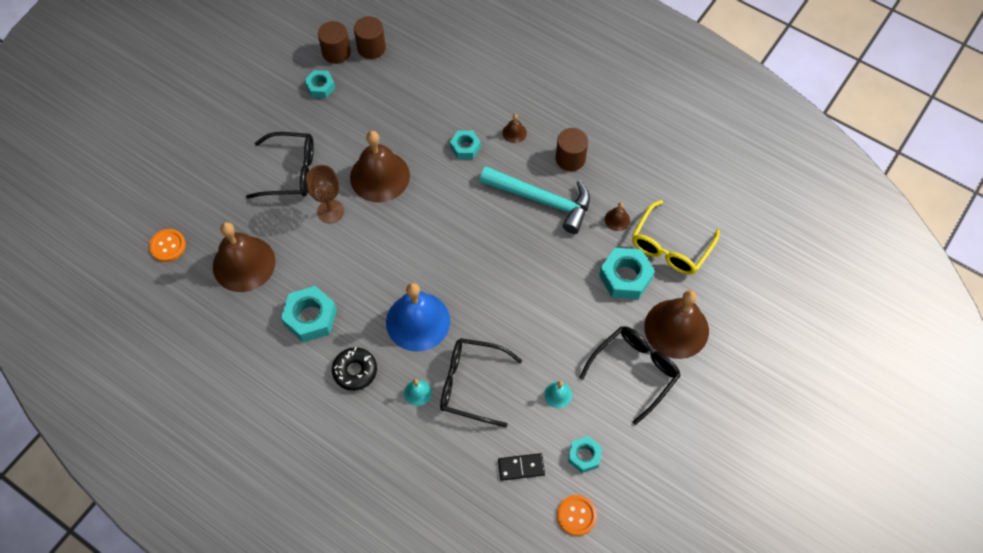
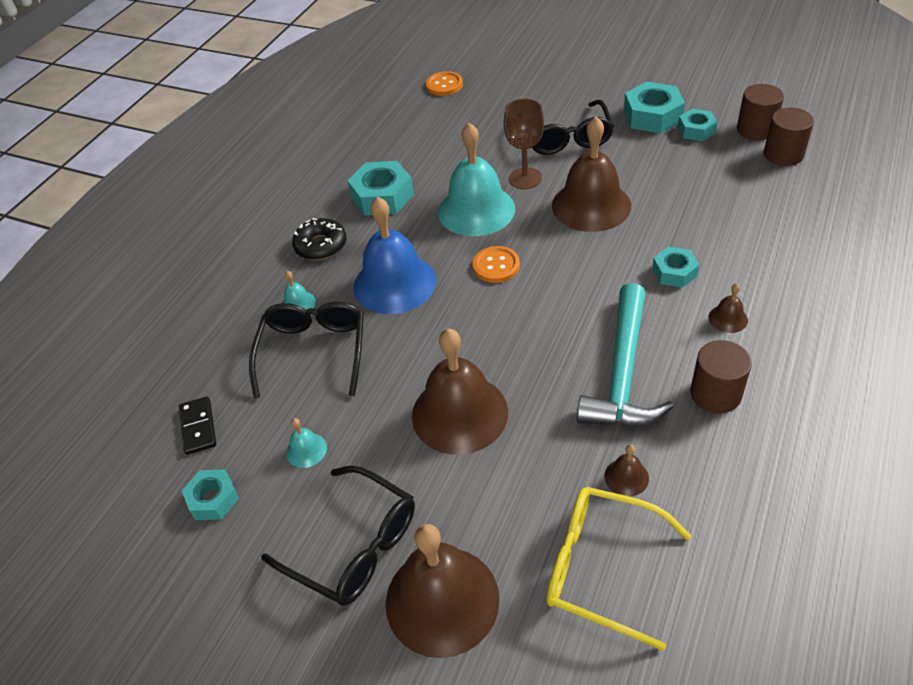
camera: 85 degrees right, 15 degrees down
(244, 263) = (437, 135): brown bell -> brown bell (459, 413)
(355, 252) = (476, 210): none -> turquoise bell
(576, 515) = (125, 504): orange button -> orange button (496, 266)
(625, 277) = (521, 506): turquoise nut -> turquoise nut (652, 116)

